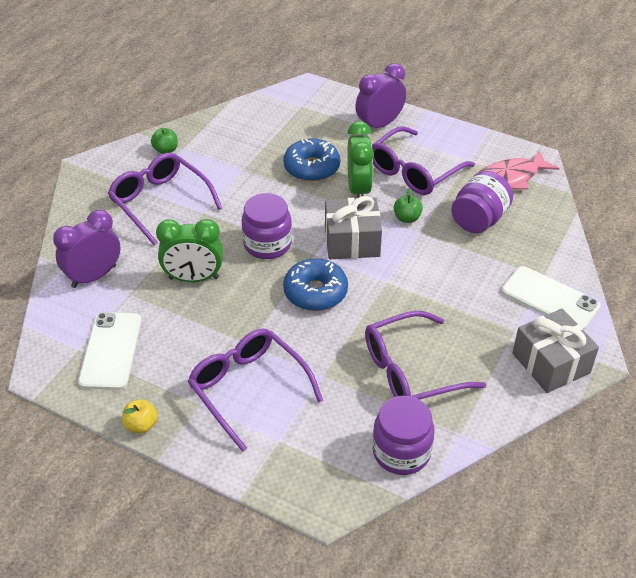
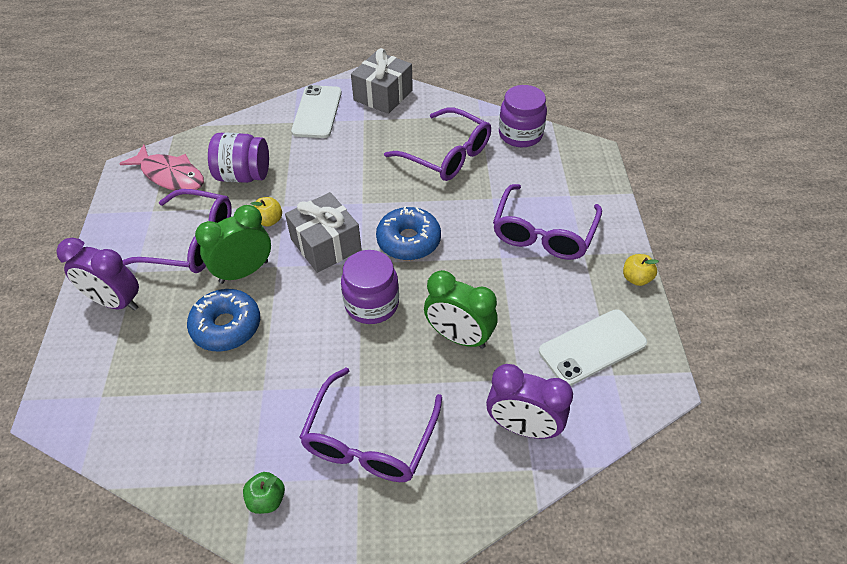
camera: 120 degrees left, 5 degrees up
(194, 278) = (459, 337): green clock -> green clock turned 150 degrees clockwise
(407, 218) = (269, 220): green apple -> yellow apple

